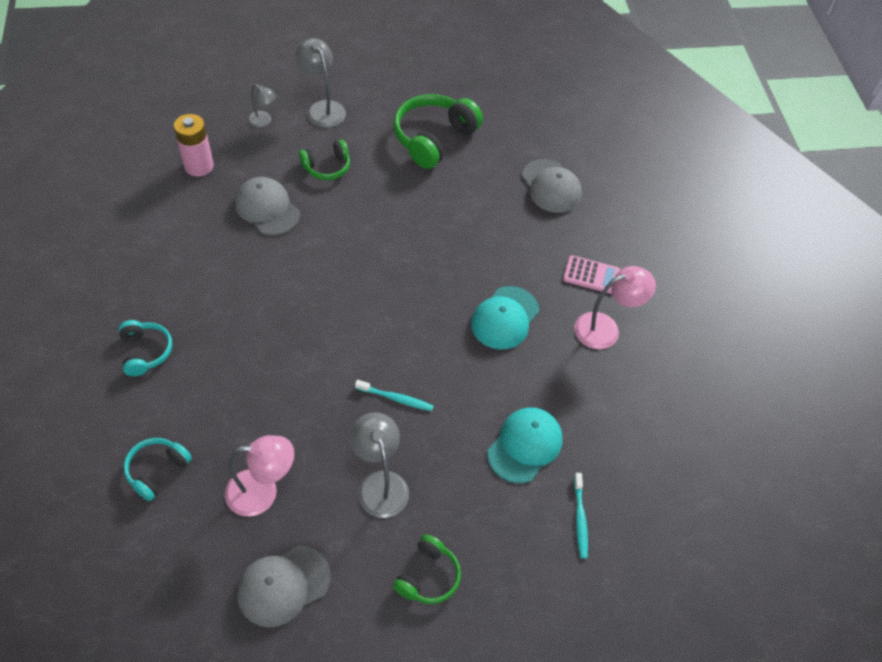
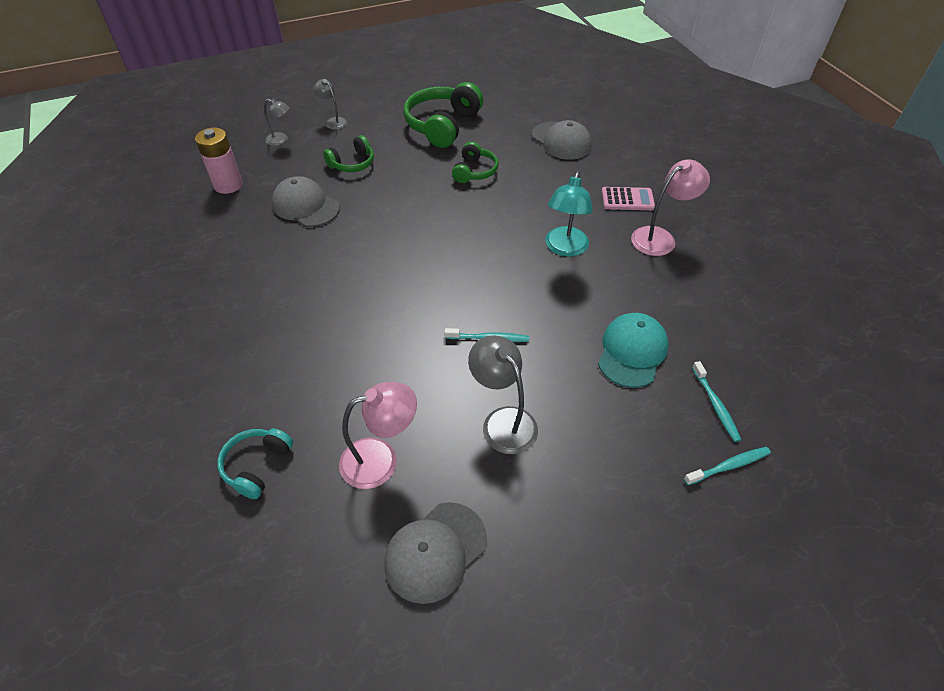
camera: 10 degrees left, 5 degrees down
(145, 352) = (214, 353): turquoise headphones -> none
(322, 108) = (333, 121): grey lamp -> grey lamp, size x0.59
(428, 576) = (588, 500): green headphones -> green headphones (474, 171)
(504, 318) = (565, 248): turquoise cap -> turquoise lamp
(565, 578) = (728, 466): none -> turquoise toothbrush

